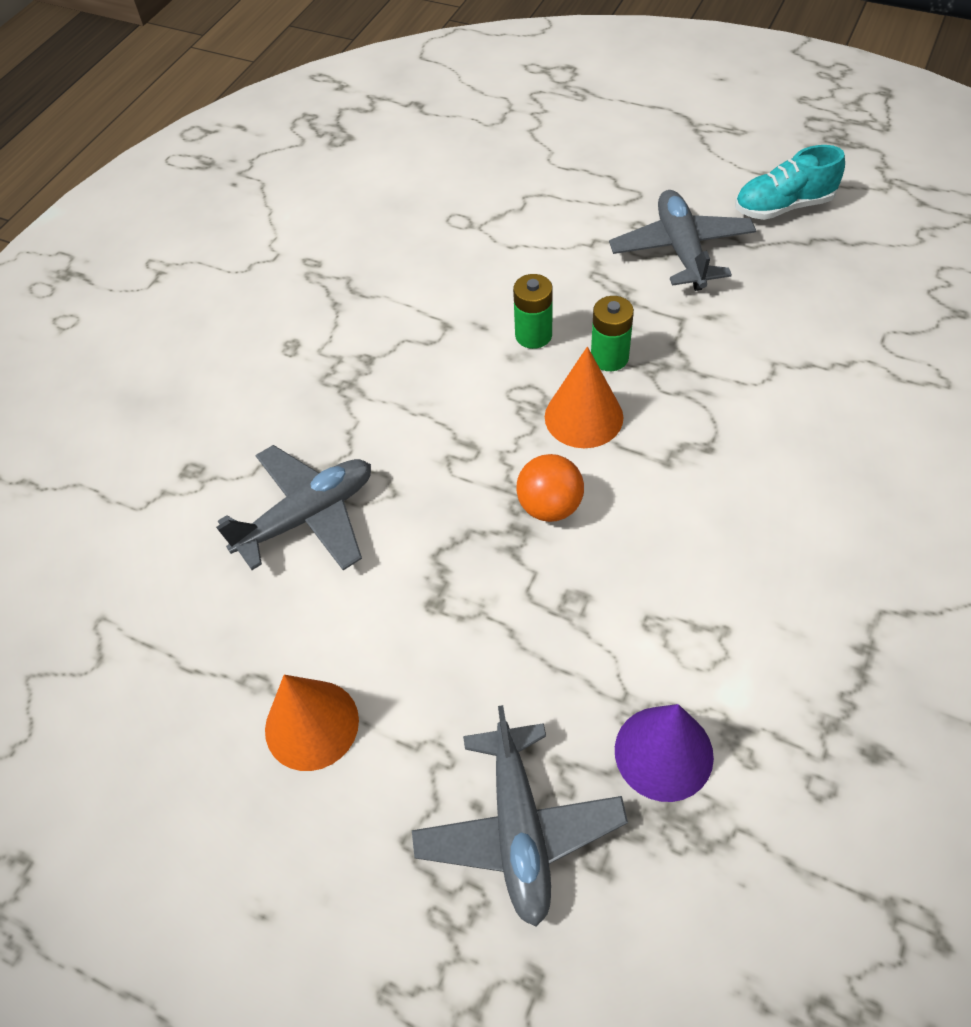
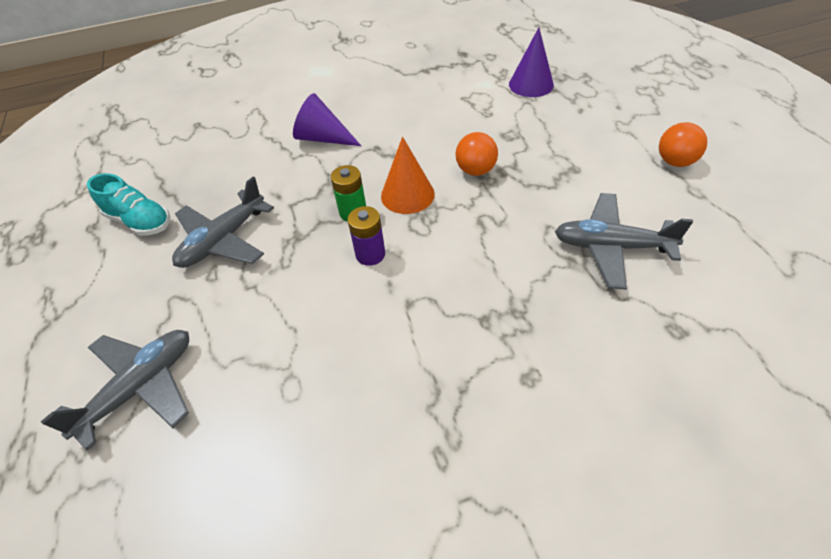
camera: 135 degrees left, 5 degrees down
(311, 724) = (675, 162): orange cone -> orange ball
(519, 828) = (607, 94): grey plane -> grey plane (140, 388)
(533, 335) = (370, 254): green battery -> purple battery
(788, 410) = (323, 138): none -> purple cone

